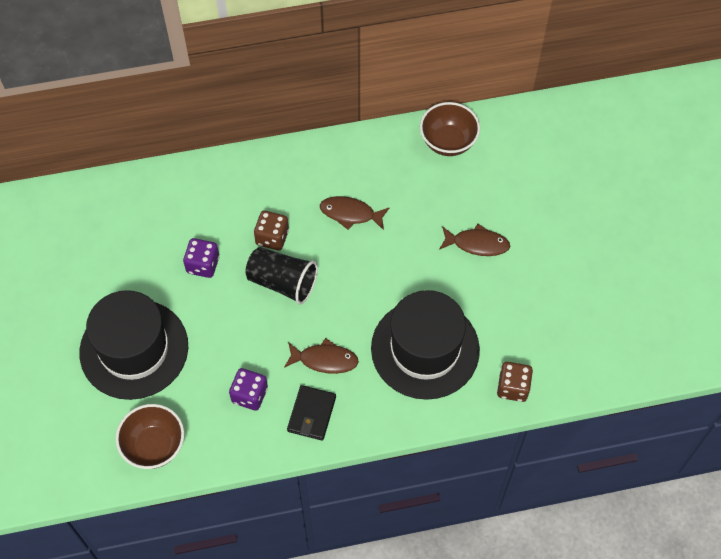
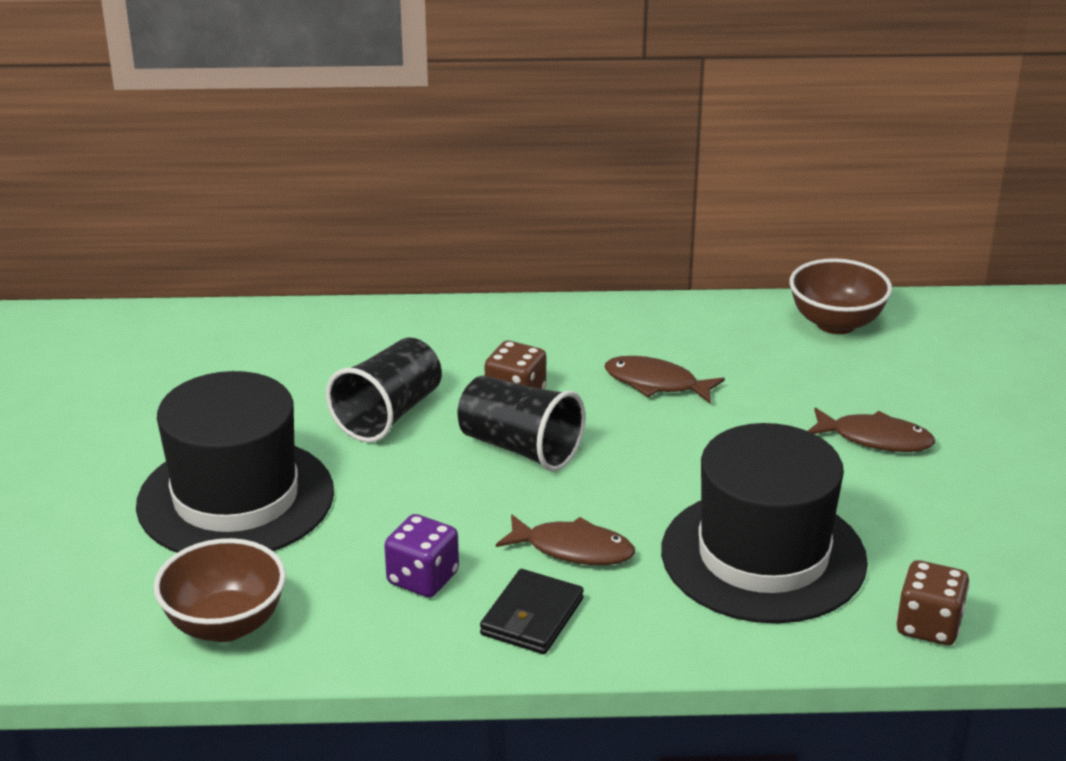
camera: 10 degrees right, 30 degrees down
(203, 265) = (388, 414): purple dice -> black cup

